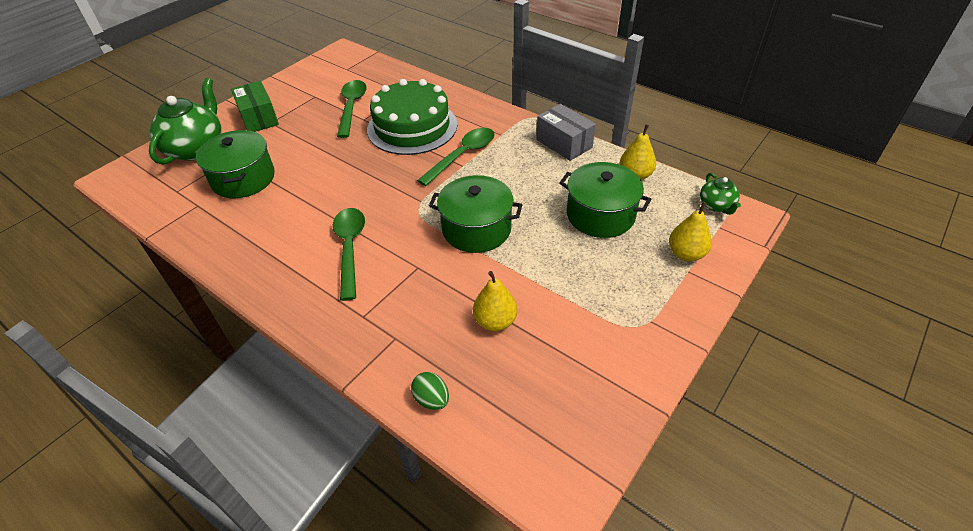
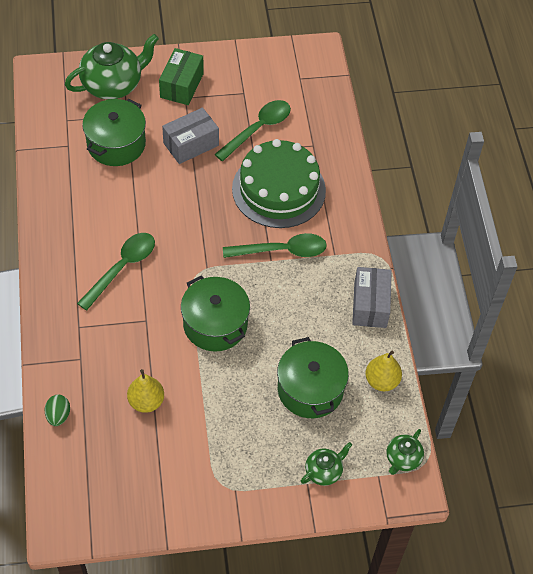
camera: 40 degrees right, 10 degrees up
(310, 143) = (191, 144): none -> grey box
(686, 254) = (324, 471): yellow pear -> green teapot

